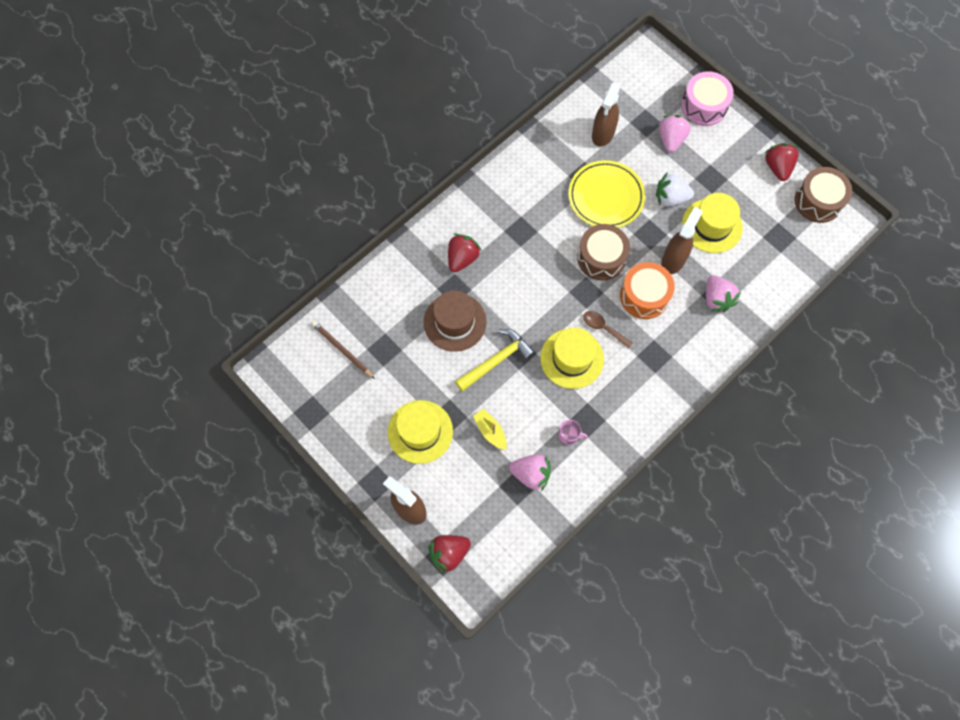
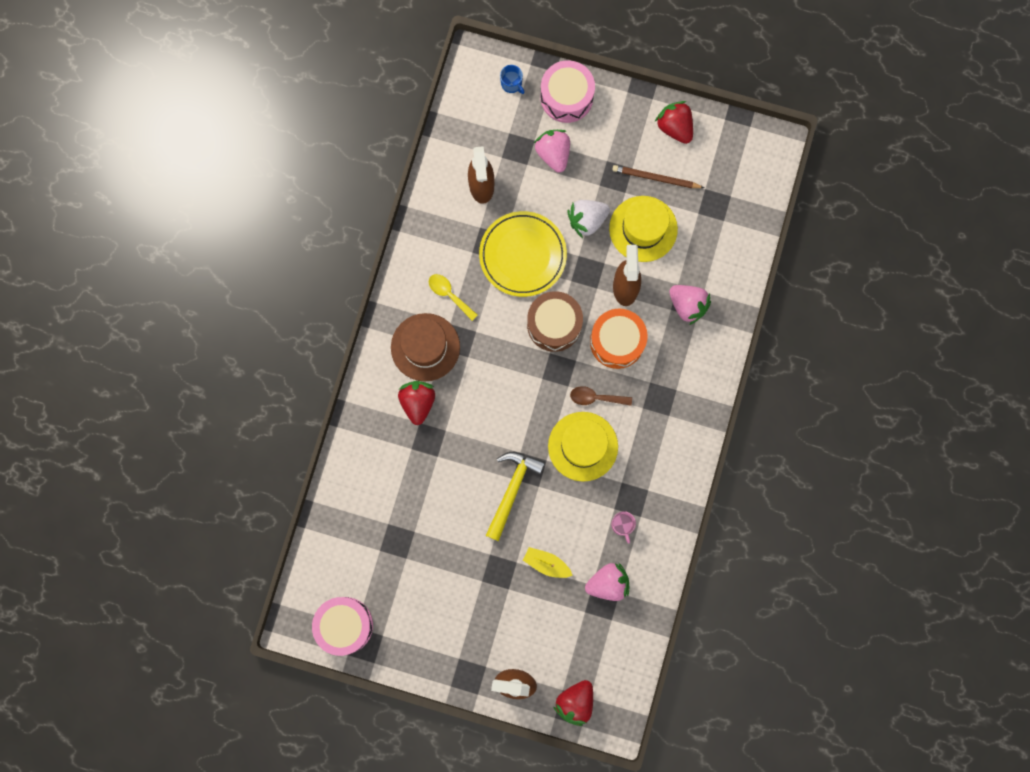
camera: 30 degrees left, 10 degrees up
(305, 389) = (344, 625): none -> pink drum
(342, 350) = (356, 565): brown pencil -> brown pencil (656, 178)
(420, 431) = (480, 602): yellow hat -> none
(455, 322) = (449, 473): brown hat -> brown hat (425, 347)
(533, 196) = (449, 295): none -> yellow spoon
(569, 435) = (622, 525): pink mug -> pink mug turned 90 degrees clockwise
(667, 77) = (511, 84): none -> blue mug
(818, 201) = (732, 143): brown drum -> none

